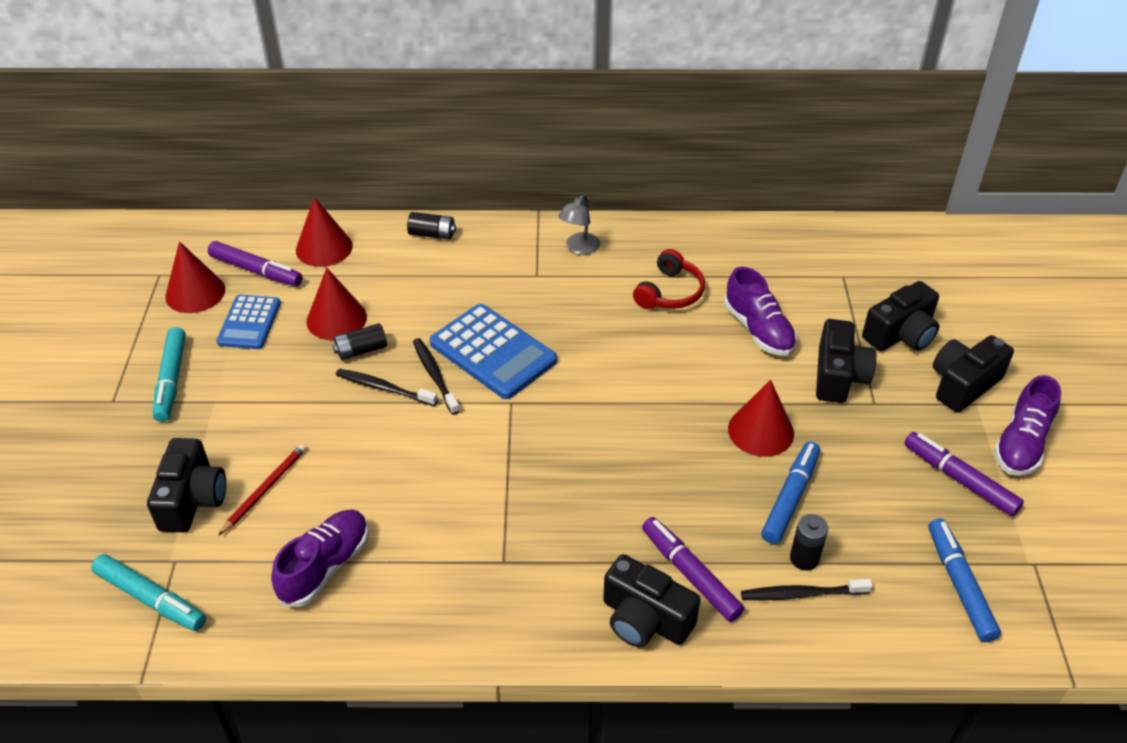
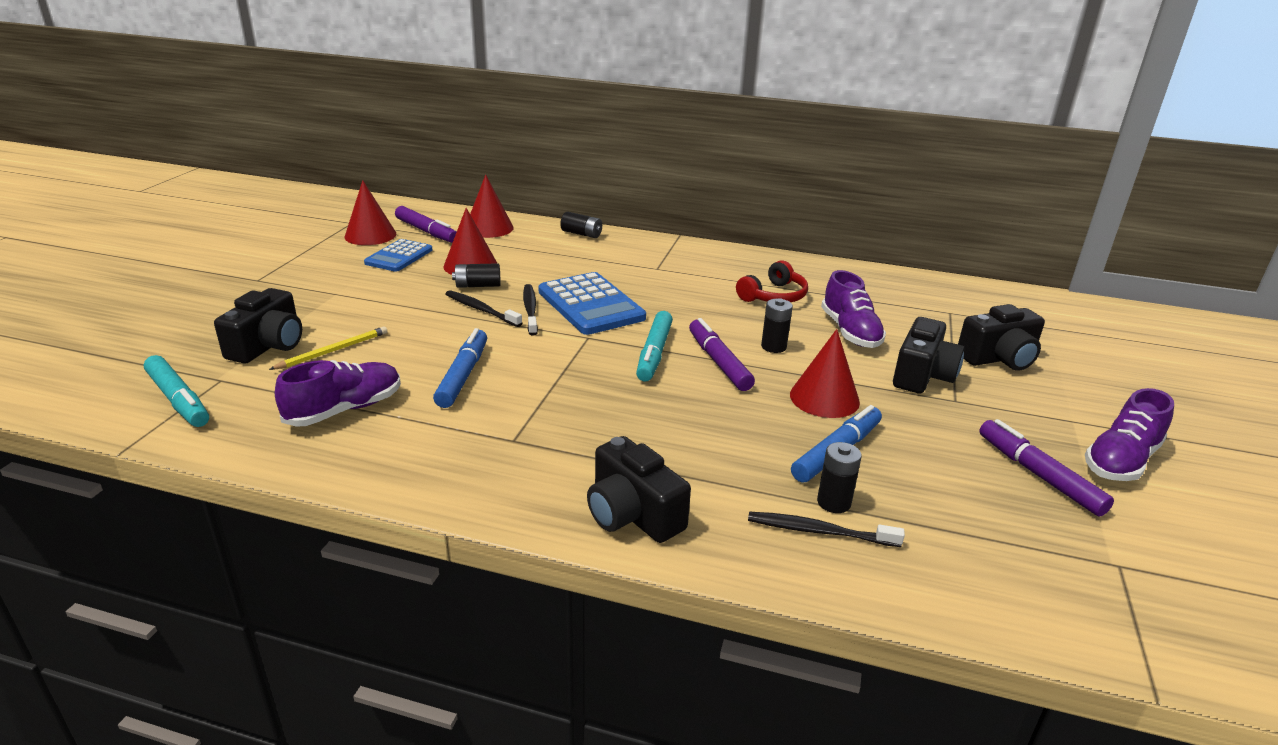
camera: 15 degrees right, 15 degrees down
(171, 380) = (312, 276): turquoise marker -> turquoise marker (654, 353)
(265, 489) = (333, 351): red pencil -> yellow pencil
(579, 248) = (703, 259): grey lamp -> none
(690, 574) = (700, 489): purple marker -> purple marker (718, 362)
(694, 371) = (773, 347): none -> black battery
(959, 585) = (1016, 564): blue marker -> blue marker (463, 375)
(963, 384) = (1060, 404): black camera -> none

